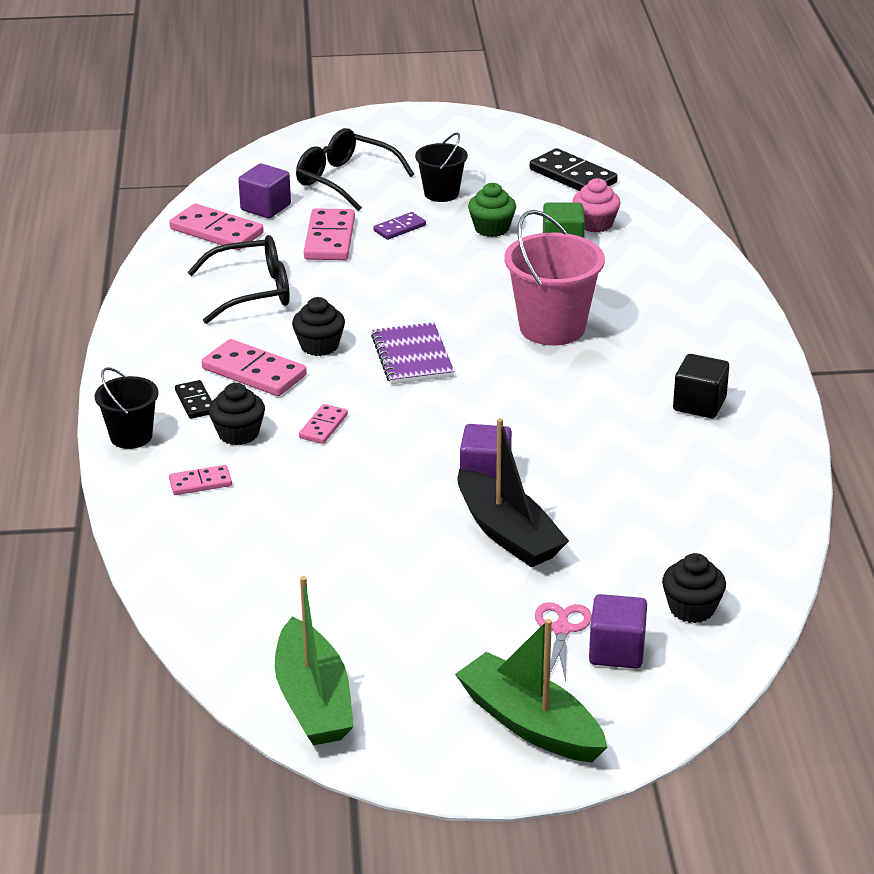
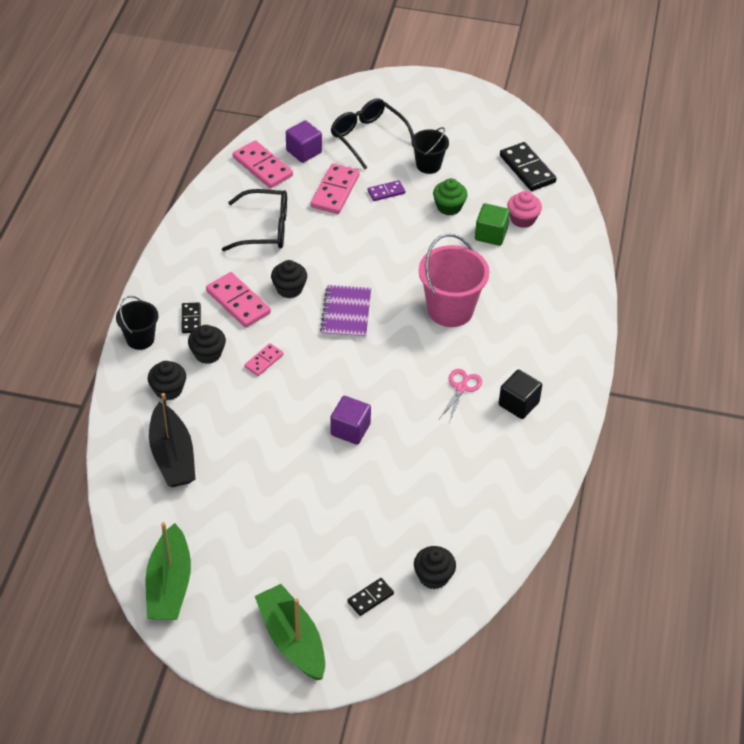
camera: 15 degrees right, 15 degrees up
(200, 483) = (168, 390): pink domino -> black cupcake
(508, 534) = (344, 483): black boat -> black boat (172, 456)
(562, 629) = (344, 571): pink scissors -> pink scissors (461, 388)
(616, 651) = (370, 598): purple cube -> black domino

